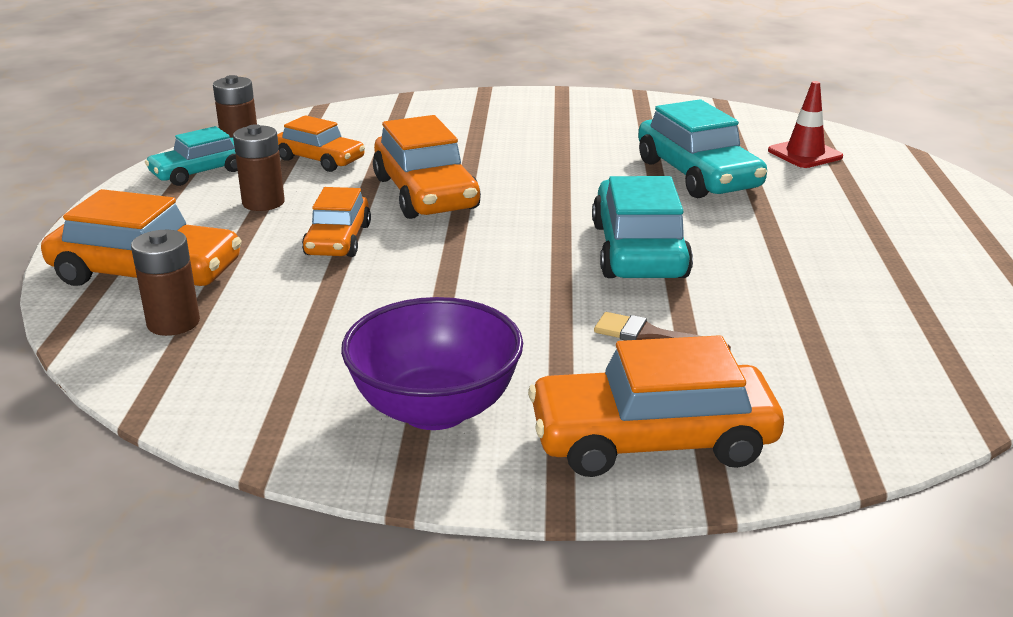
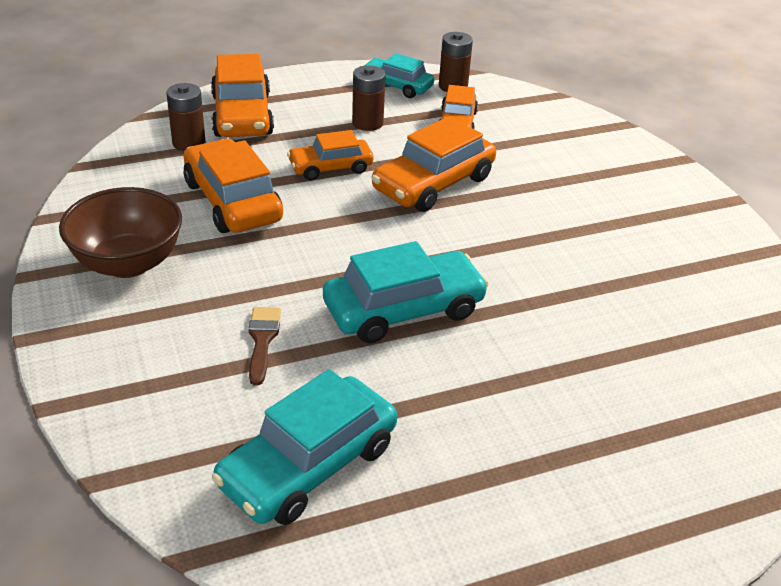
camera: 65 degrees right, 10 degrees up
(435, 409) = (128, 263): purple bowl -> brown bowl
(652, 440) = (121, 363): orange car -> orange car (233, 201)
(697, 175) = (591, 320): turquoise car -> turquoise car (308, 465)
(805, 154) = (714, 389): red traffic cone -> none

